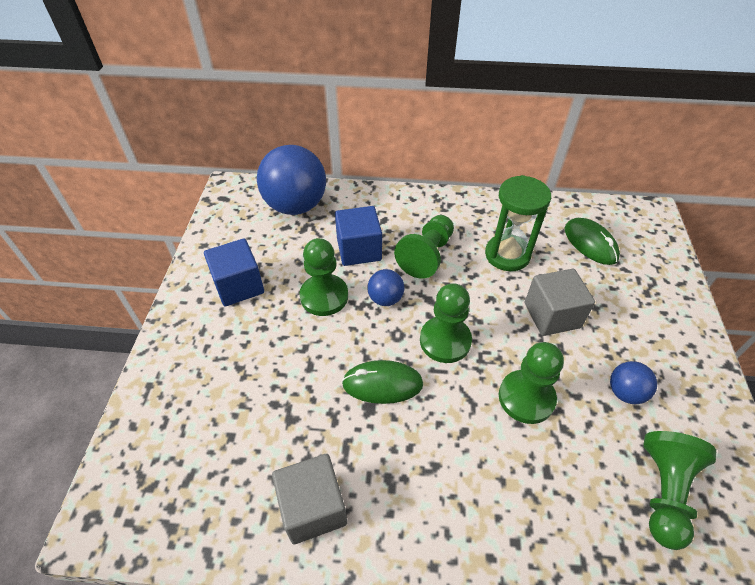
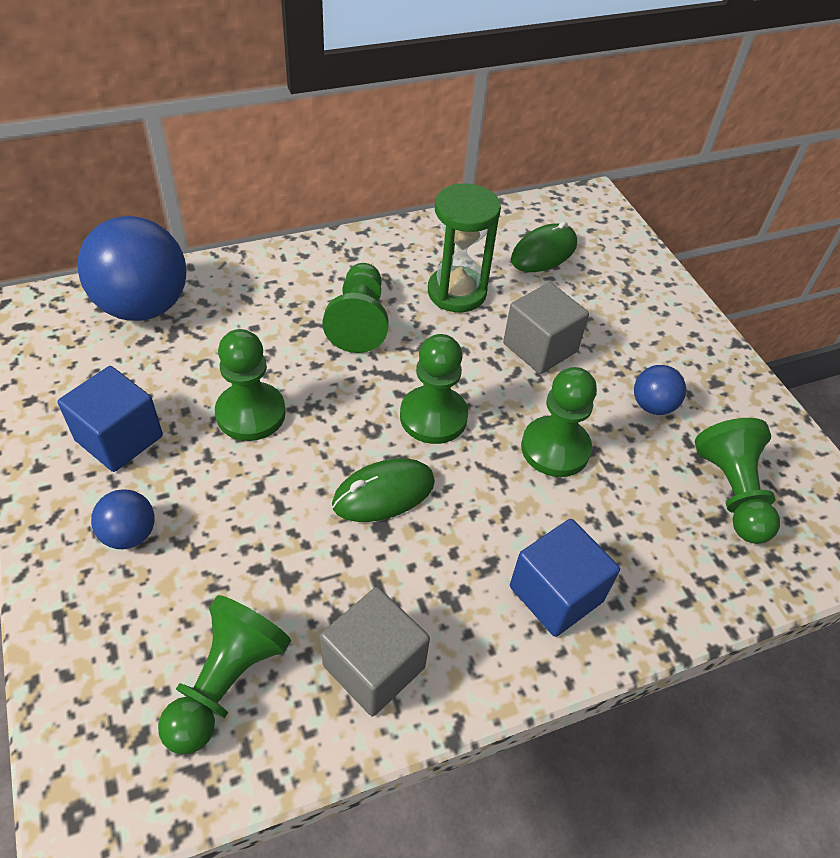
camera: 30 degrees left, 0 degrees up
(216, 474) = (226, 683): none -> green pawn
(359, 249) = (266, 340): blue cube -> blue cube (556, 594)
(385, 299) = (334, 391): blue ball -> blue ball (129, 534)
(590, 243) = (543, 252): green mouse -> green mouse turned 75 degrees counterclockwise

